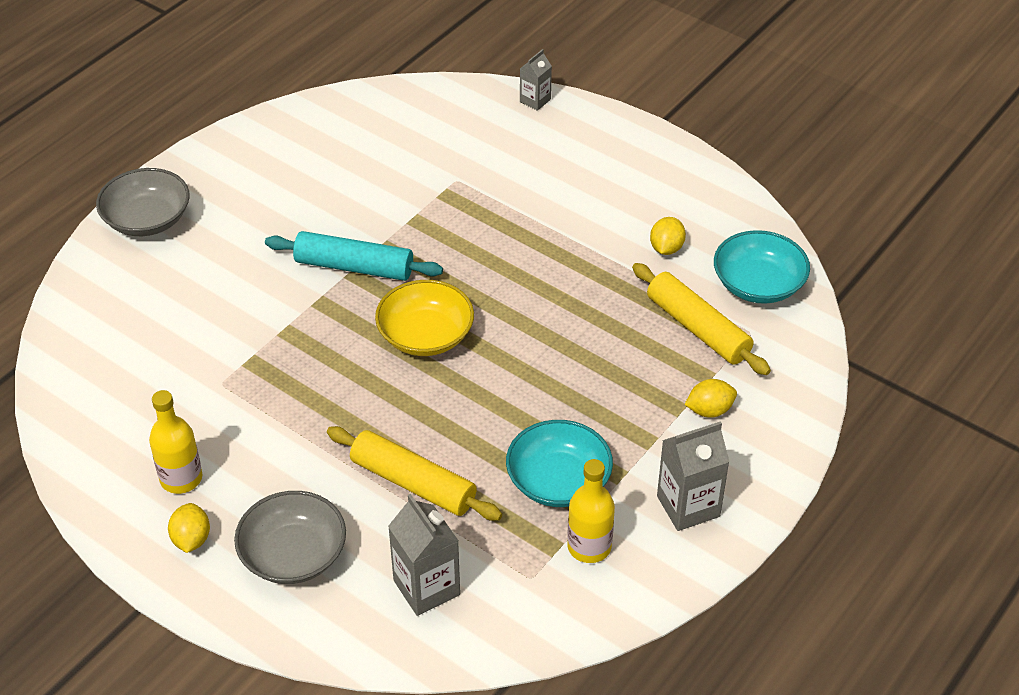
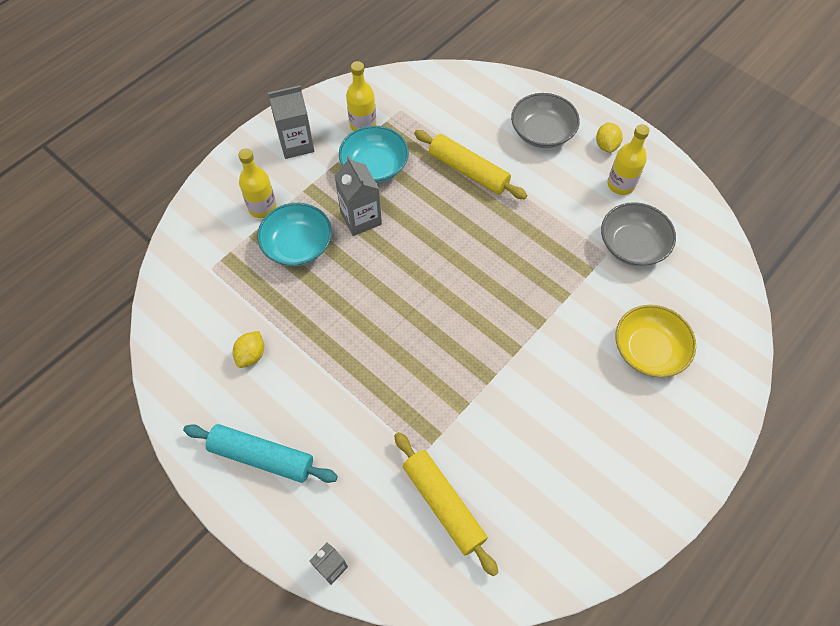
camera: 175 degrees left, 15 degrees up
(147, 219) = (701, 426): grey bowl -> grey bowl (632, 245)
(354, 266) = (513, 356): turquoise rolling pin -> turquoise rolling pin (262, 457)
(425, 335) = (456, 284): yellow bowl -> yellow bowl (649, 350)
(426, 587) = (462, 108): grey carton -> grey carton (361, 218)
(697, 328) = (250, 274): yellow rolling pin -> yellow rolling pin (444, 504)
(709, 410) = (262, 207): yellow lemon -> yellow bottle
(758, 284) = (189, 312): turquoise bowl -> turquoise bowl (297, 245)

